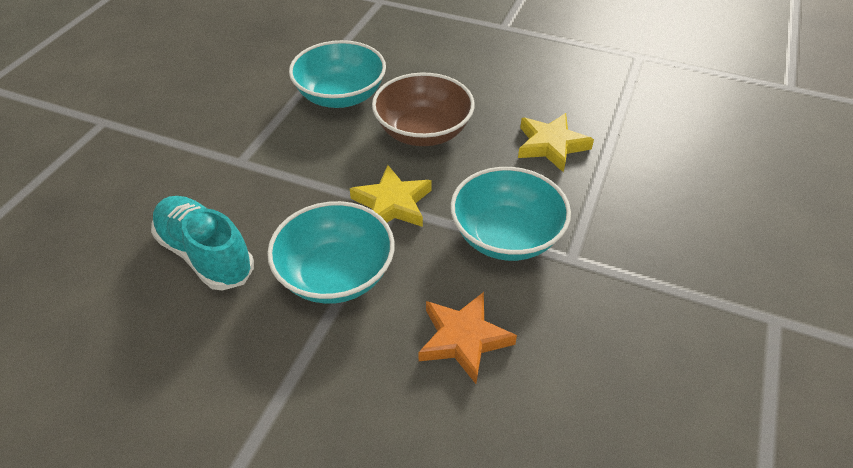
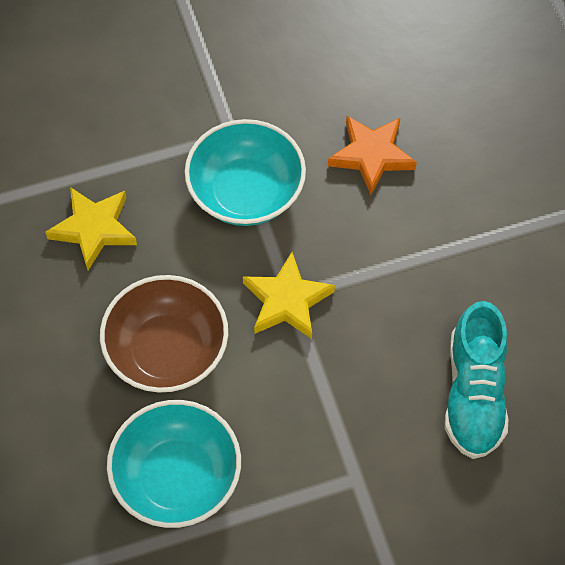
camera: 130 degrees left, 15 degrees up
(335, 274) = (398, 280): turquoise bowl -> none

